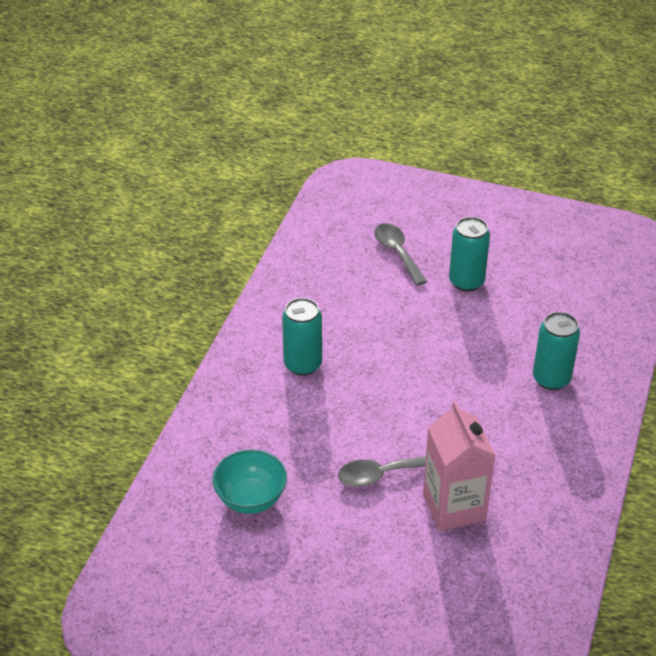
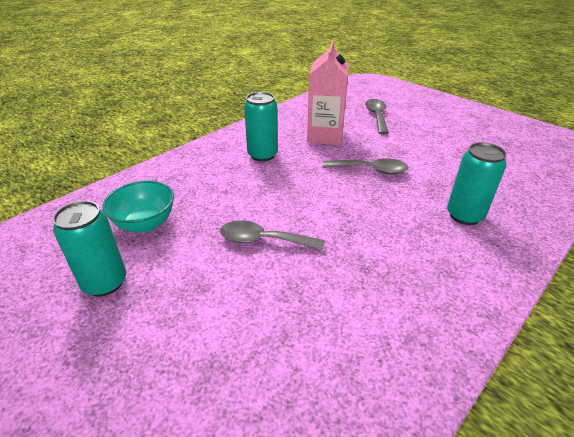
camera: 25 degrees right, 5 degrees down
(435, 348) = (371, 170): none -> grey spoon
(454, 507) = (309, 289): pink carton -> pink carton (325, 136)
(466, 281) = (420, 140): turquoise can -> turquoise can (105, 282)

